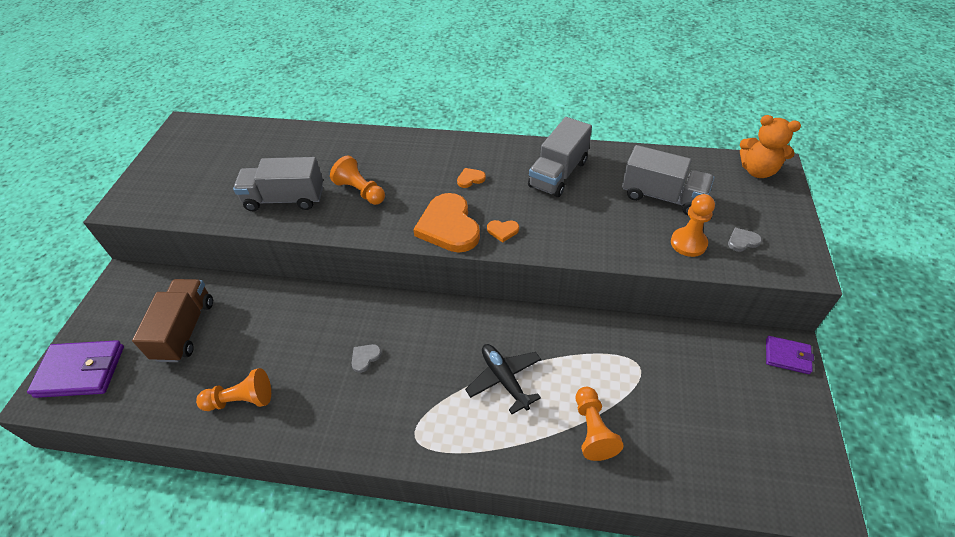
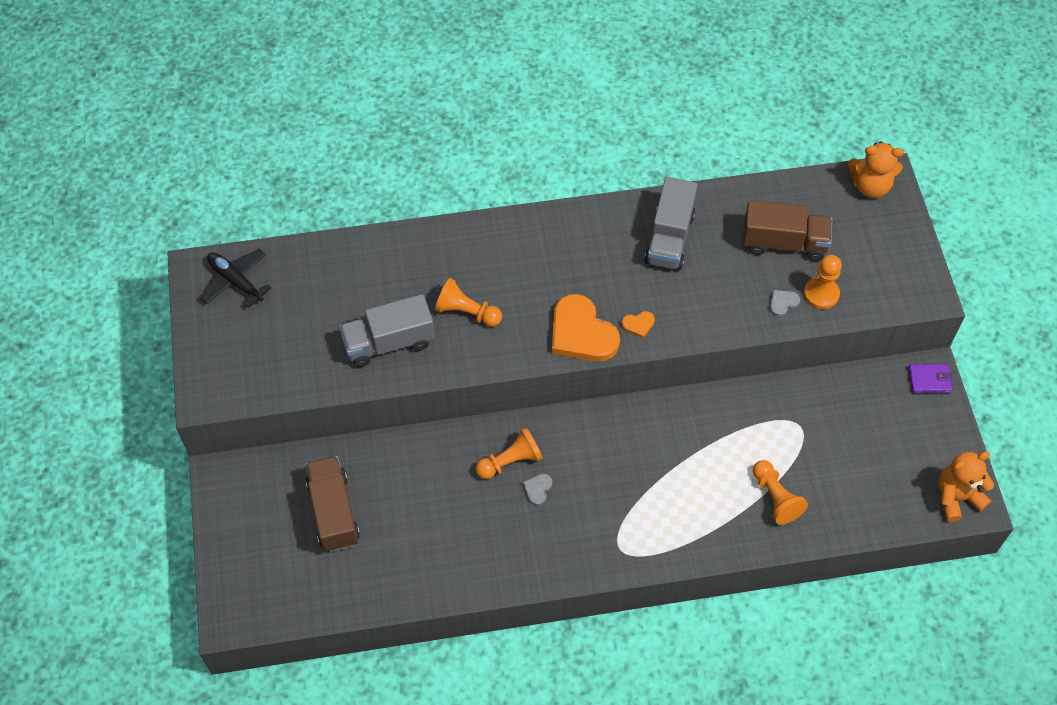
camera: 20 degrees left, 10 degrees up
(81, 371) = (253, 583): purple wallet -> none
(241, 400) = (438, 563): orange pawn -> orange pawn (510, 461)
(470, 179) = (579, 267): orange heart -> none
(504, 379) = (680, 473): black plane -> black plane (235, 281)
(662, 196) = (783, 243): grey truck -> brown truck
(742, 241) = (870, 279): grey heart -> grey heart (783, 303)
(802, 488) = (956, 497): none -> orange teddy bear

